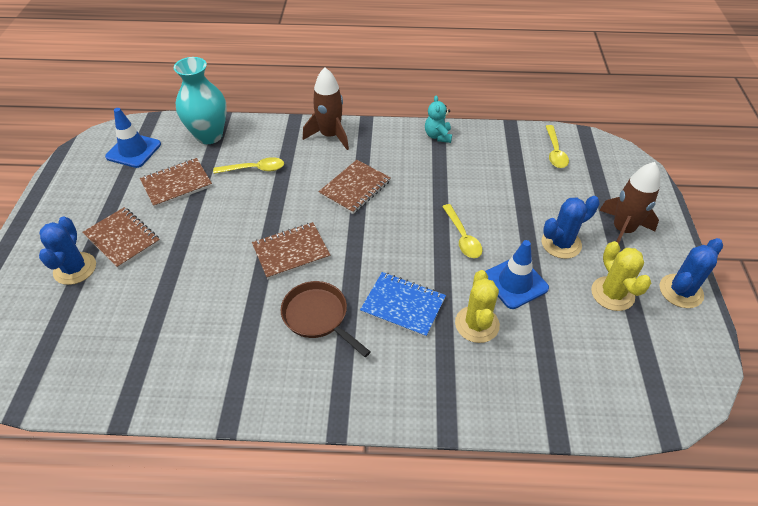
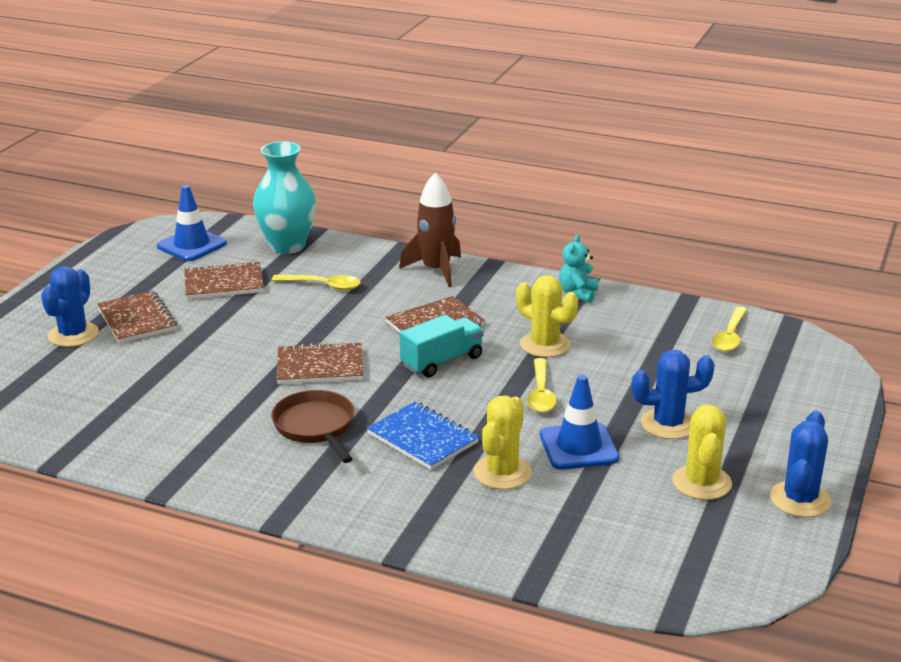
camera: 20 degrees right, 20 degrees down
(378, 223) = (442, 361): none -> turquoise truck
(441, 189) = (545, 345): none -> yellow cactus
(622, 230) = (765, 428): brown rocket -> none
(681, 291) = (800, 499): blue cactus -> blue cactus turned 45 degrees counterclockwise

